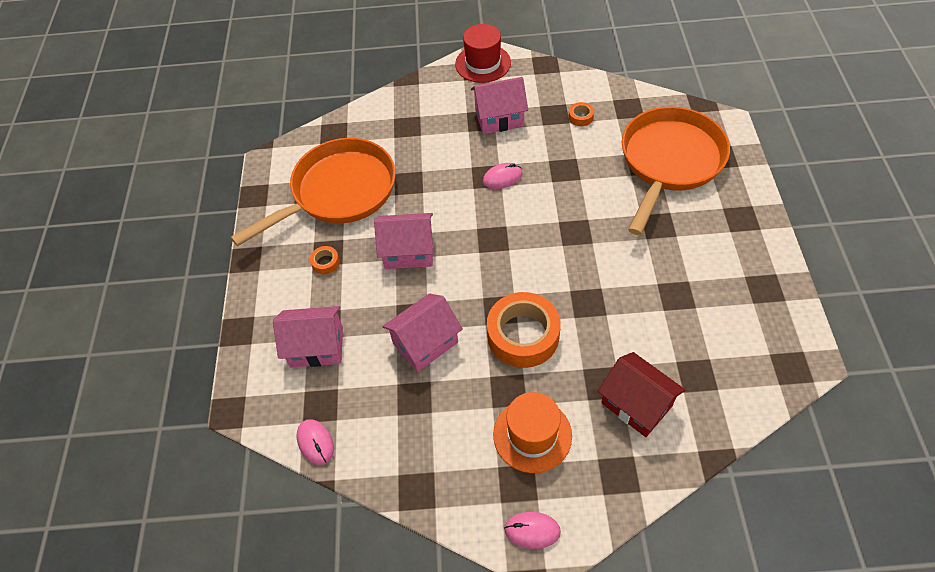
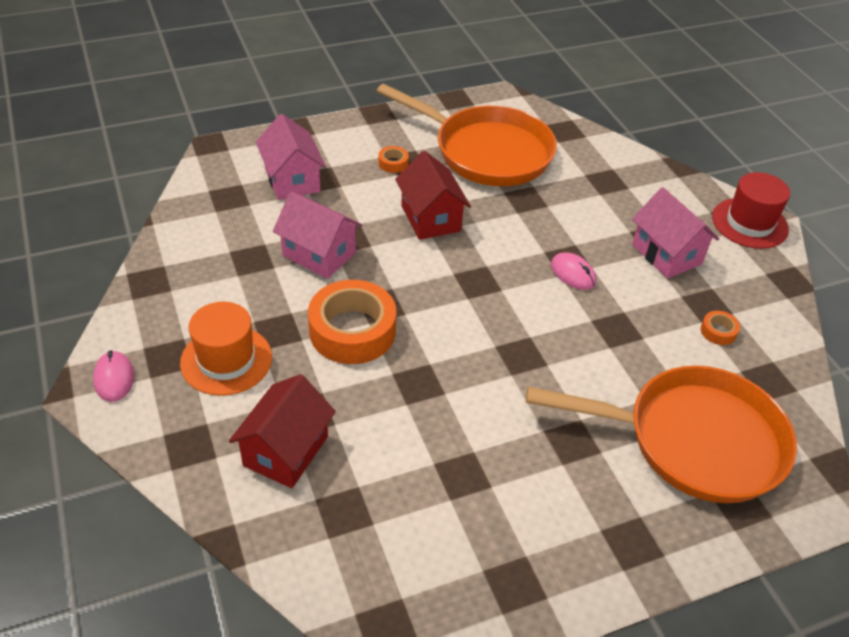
camera: 65 degrees right, 10 degrees down
(315, 442) = (189, 203): pink mouse -> none
(408, 252) = (430, 218): pink house -> red house

